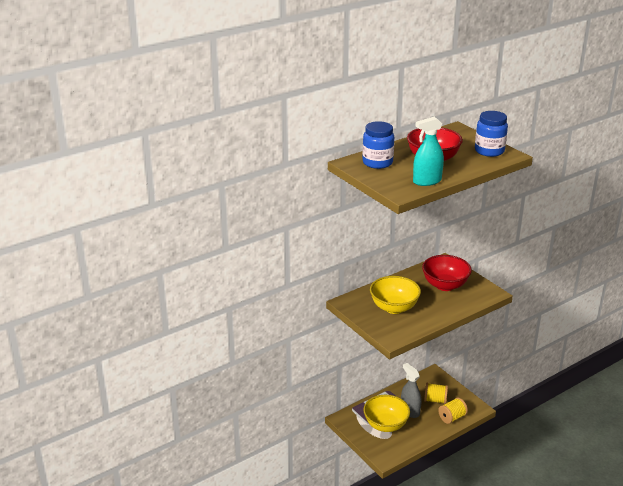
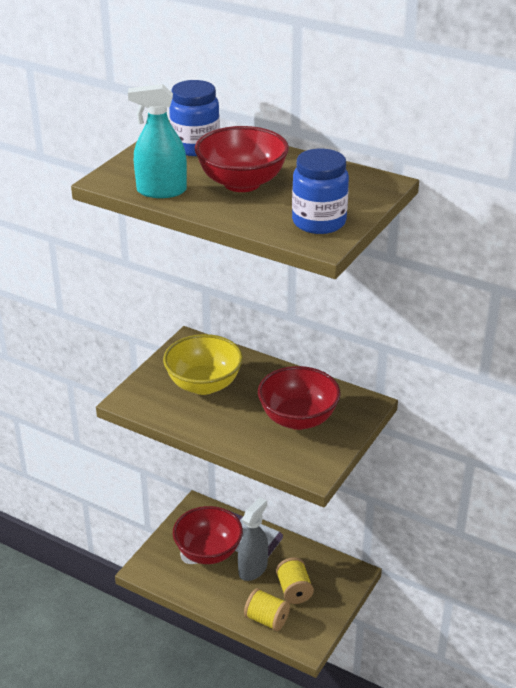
camera: 65 degrees right, 5 degrees up
(385, 425) = (208, 552): yellow bowl -> red bowl
(427, 181) = (161, 191): turquoise spray bottle -> turquoise spray bottle turned 45 degrees counterclockwise

